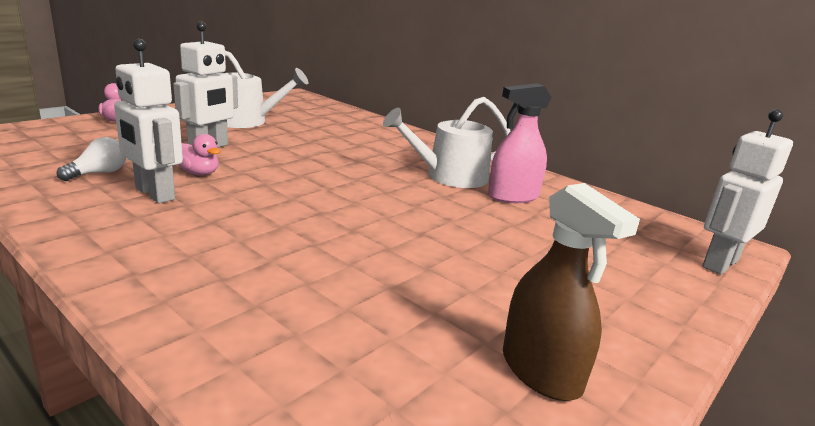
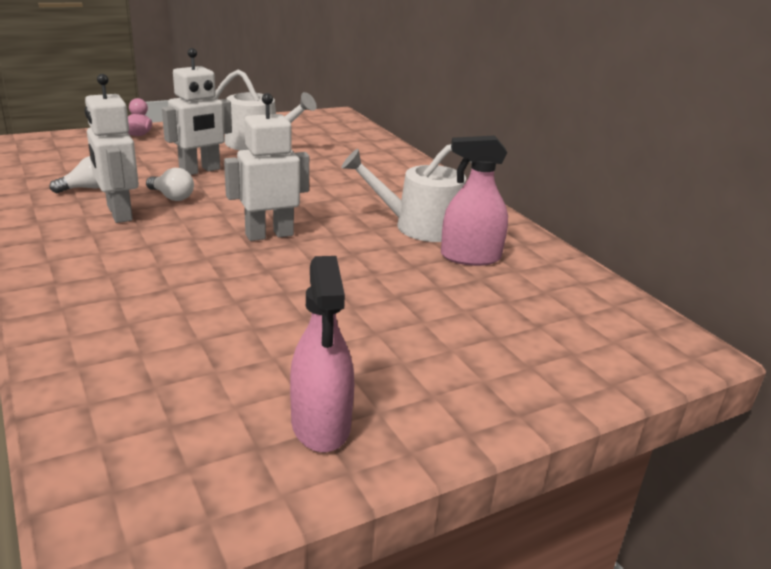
camera: 20 degrees right, 5 degrees up
(199, 173) = (172, 197): pink duck -> white light bulb
(541, 371) = (321, 425): brown spray bottle -> pink spray bottle
(719, 263) = (643, 365): white robot -> white robot (269, 235)

